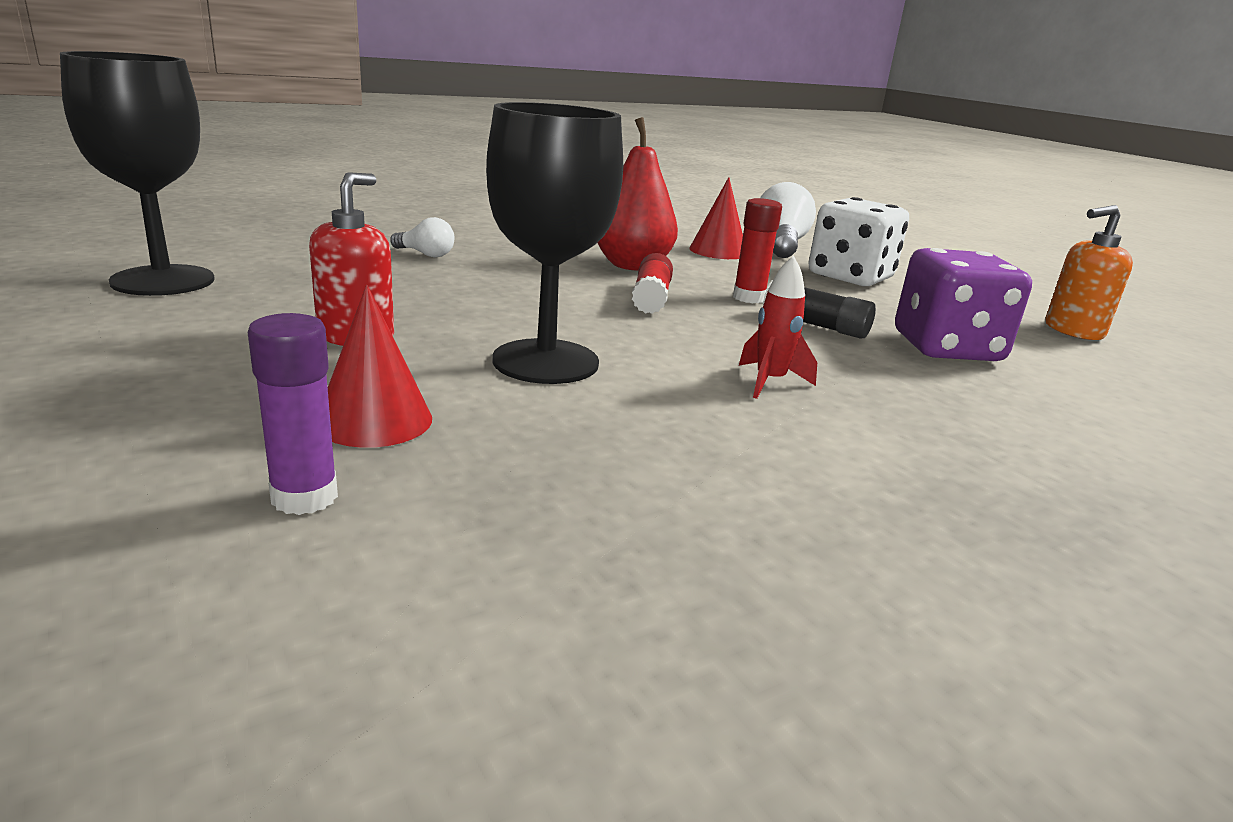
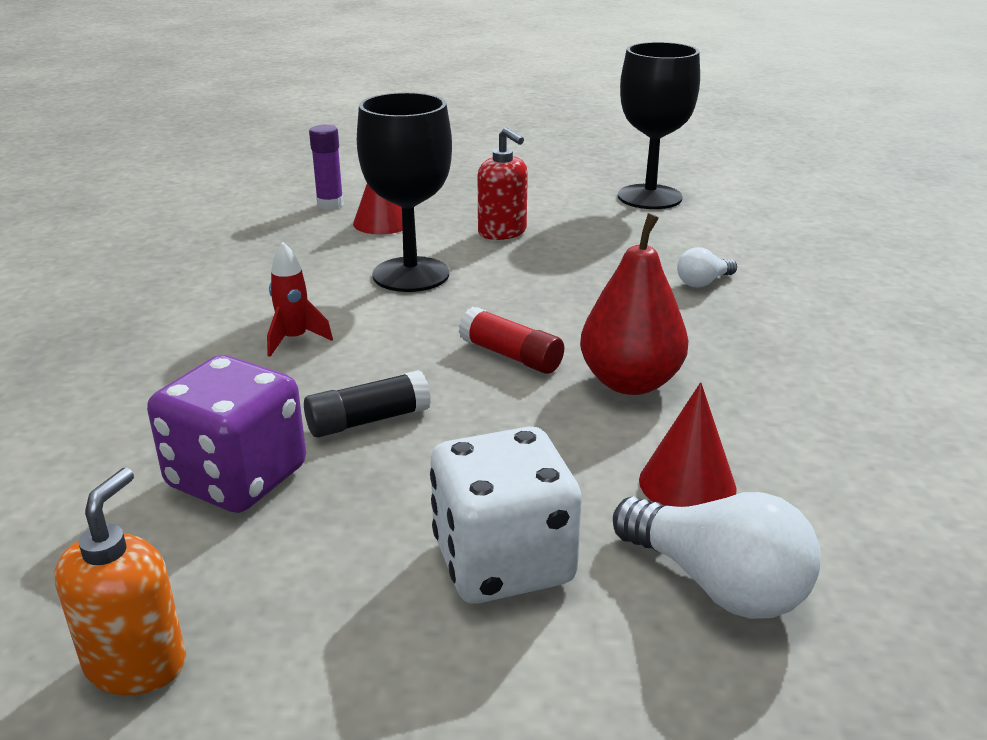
camera: 125 degrees right, 5 degrees up
(749, 298) = (474, 416): red glue stick -> none

